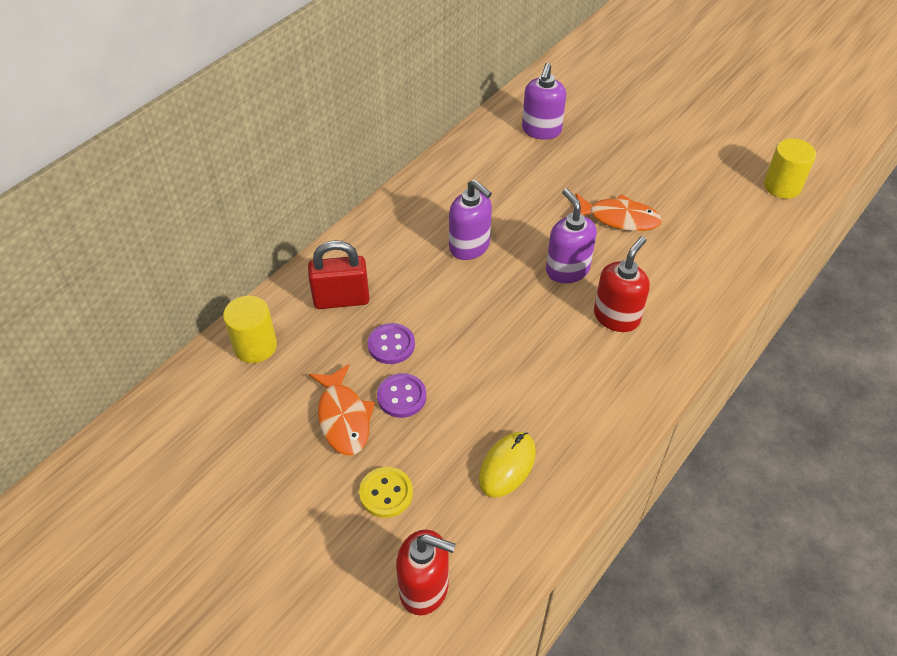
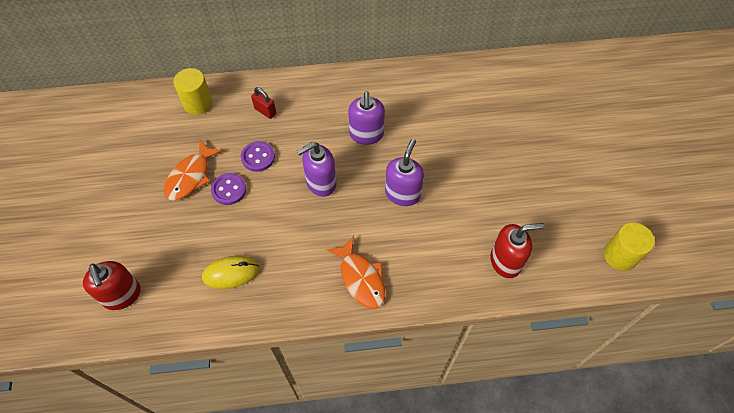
camera: 45 degrees right, 10 degrees up
(341, 299) = (265, 111): red padlock -> red padlock, size x0.59
(386, 493) = (162, 233): yellow button -> none
(541, 130) = (503, 93): purple soap dispenser -> purple soap dispenser (320, 183)
(616, 317) = (393, 245): red soap dispenser -> red soap dispenser (506, 261)
(619, 218) = (476, 187): orange fish -> orange fish (361, 278)

